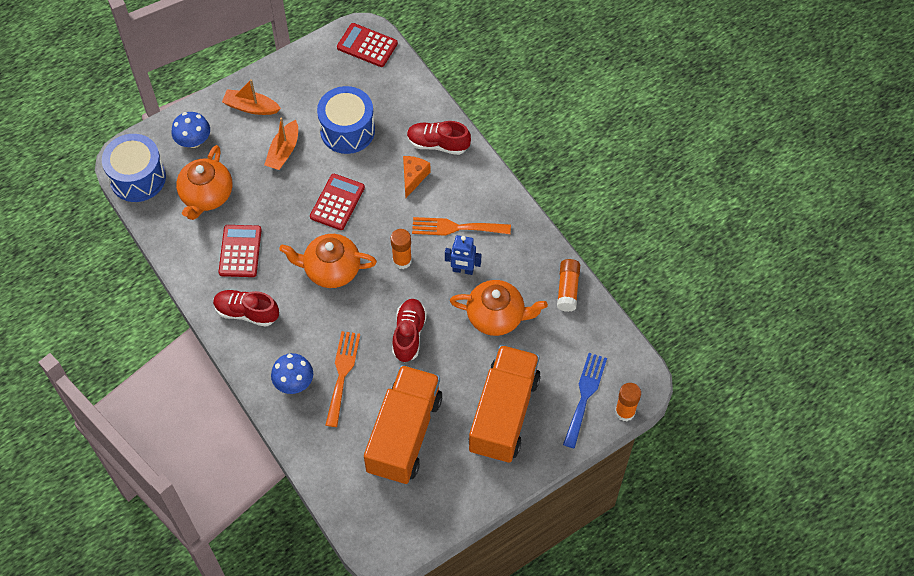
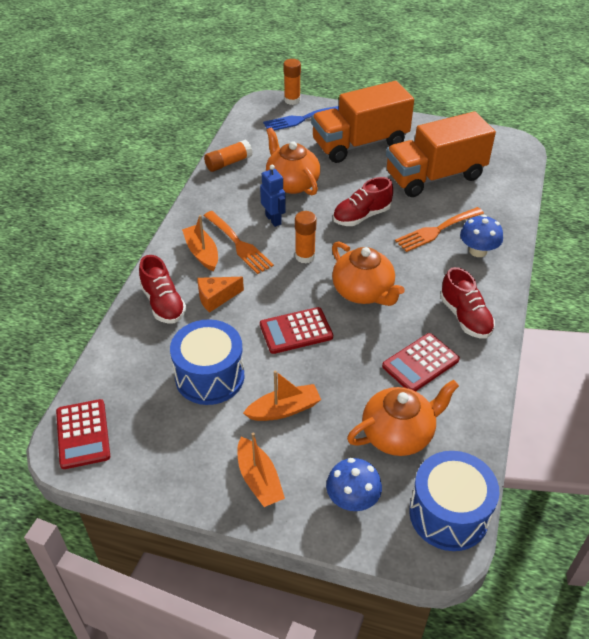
camera: 130 degrees left, 15 degrees down
(469, 198) = (202, 253): none -> orange boat

